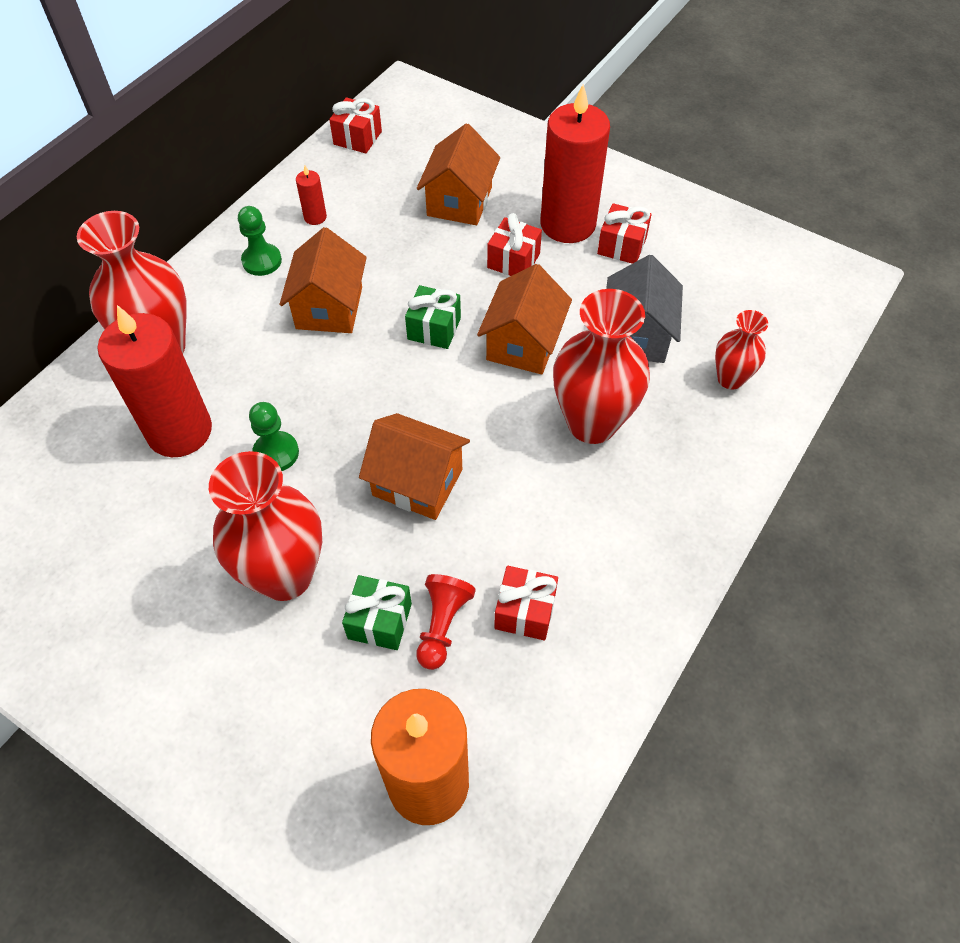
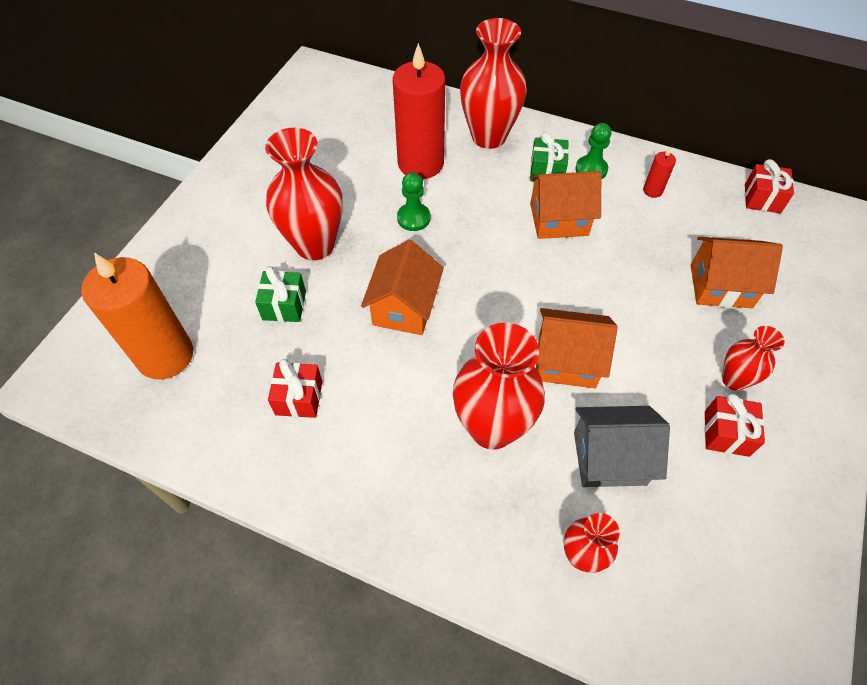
camera: 80 degrees right, 0 degrees up
(434, 328) = (561, 292): green gift -> green gift (547, 171)
(442, 625) = (283, 344): red pawn -> none
(513, 261) = (664, 340): red gift -> none
(568, 224) = (734, 380): red candle -> red vase

